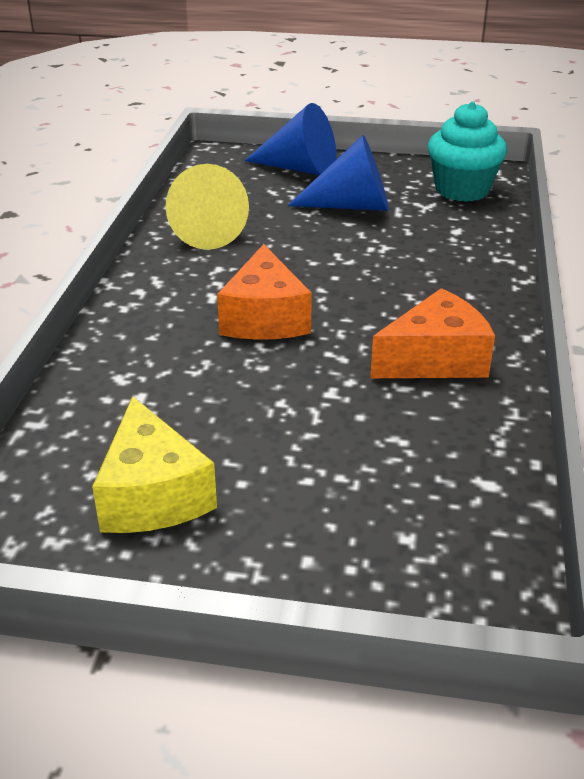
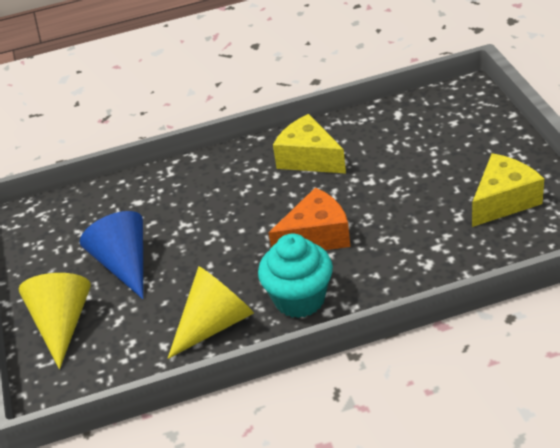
camera: 110 degrees left, 5 degrees up
(299, 169) = (62, 324): blue cone -> yellow cone
(435, 359) = (309, 158): orange cheese -> yellow cheese
(462, 190) = (65, 220): turquoise cupcake -> turquoise cupcake (299, 299)

